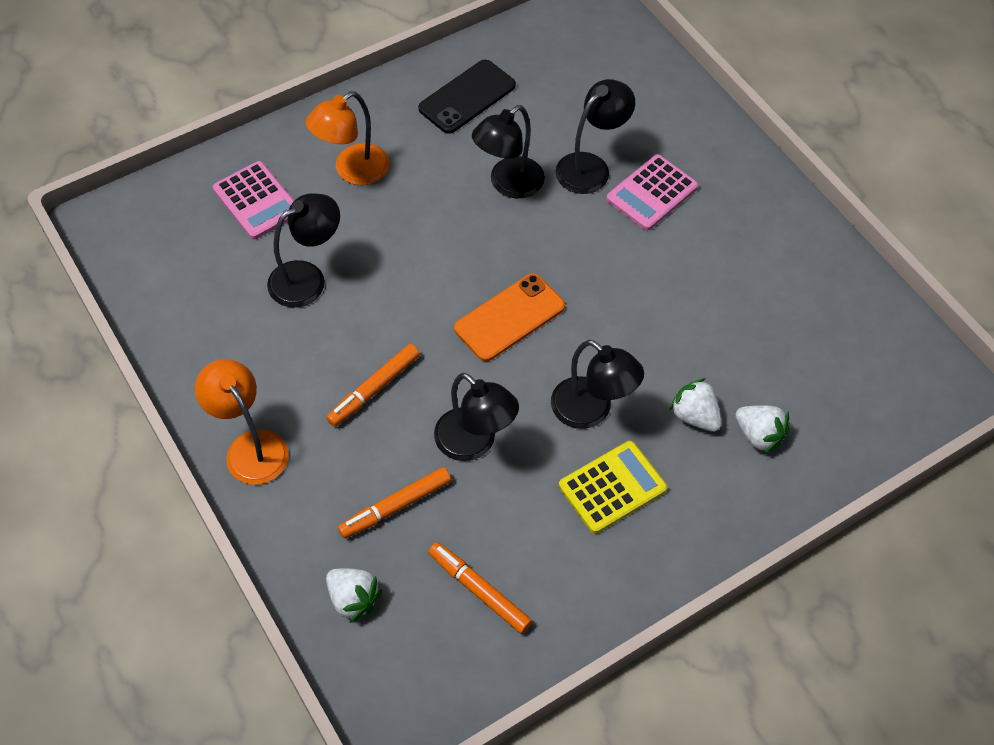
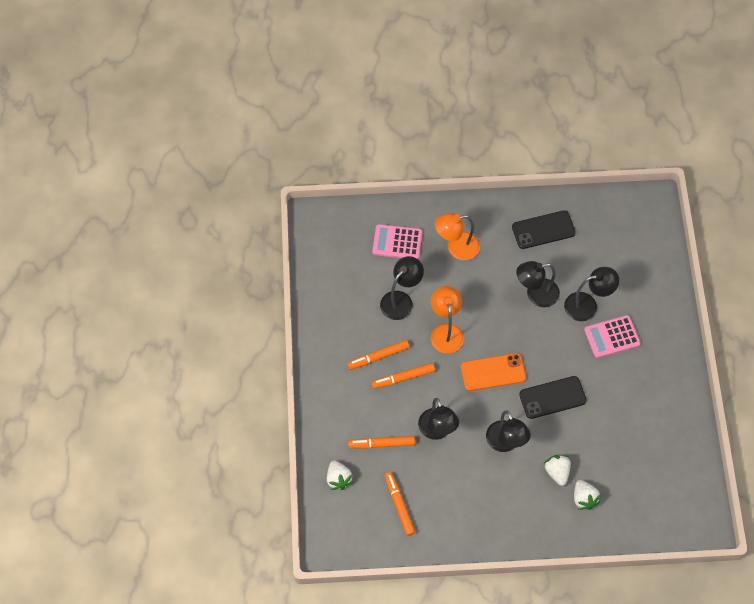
camera: 30 degrees right, 5 degrees up
(250, 447) = (328, 379): orange lamp -> orange lamp (446, 331)
(257, 201) = (397, 242): pink calculator -> pink calculator turned 105 degrees clockwise
(307, 278) = (401, 300): black lamp -> black lamp turned 45 degrees counterclockwise
(316, 376) = (378, 357): none -> orange marker
(612, 487) = (493, 487): yellow calculator -> none
(620, 313) = (552, 397): none -> black phone

